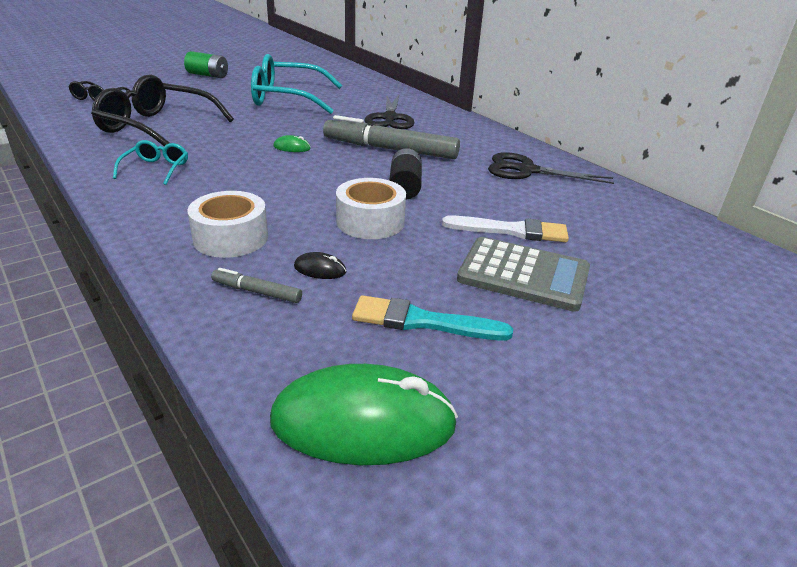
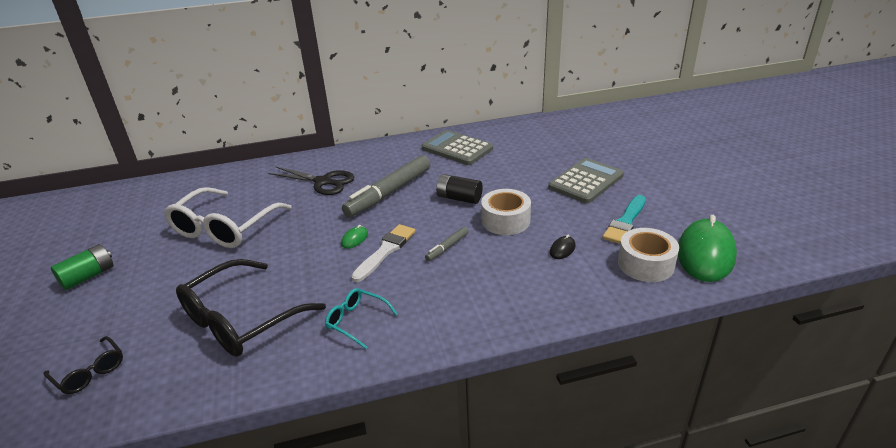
camera: 65 degrees left, 0 degrees up
(231, 238) = (507, 284): white tape -> white tape (645, 264)
(257, 292) = (583, 277): grey marker -> grey marker (447, 247)
(287, 98) = (224, 228): turquoise glasses -> white glasses
(511, 231) = (536, 173): white brush -> white brush (385, 251)
(527, 171) = (457, 148): black scissors -> grey calculator

